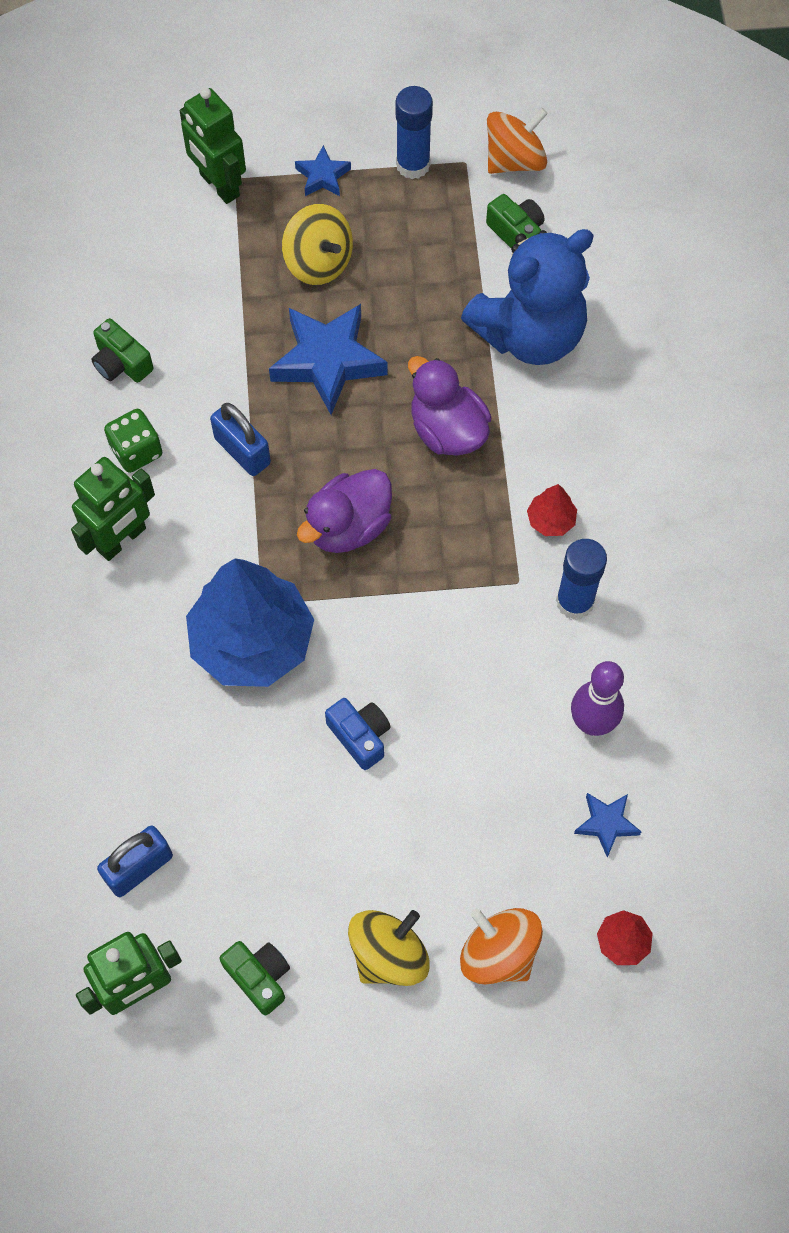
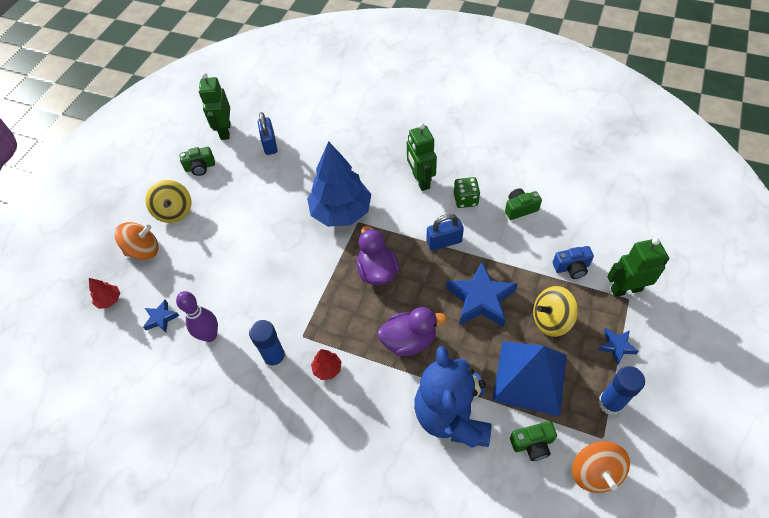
camera: 120 degrees right, 10 degrees down
(360, 736) = (271, 236): blue camera -> blue camera (571, 267)
(423, 262) = (530, 377): none -> blue pyramid

